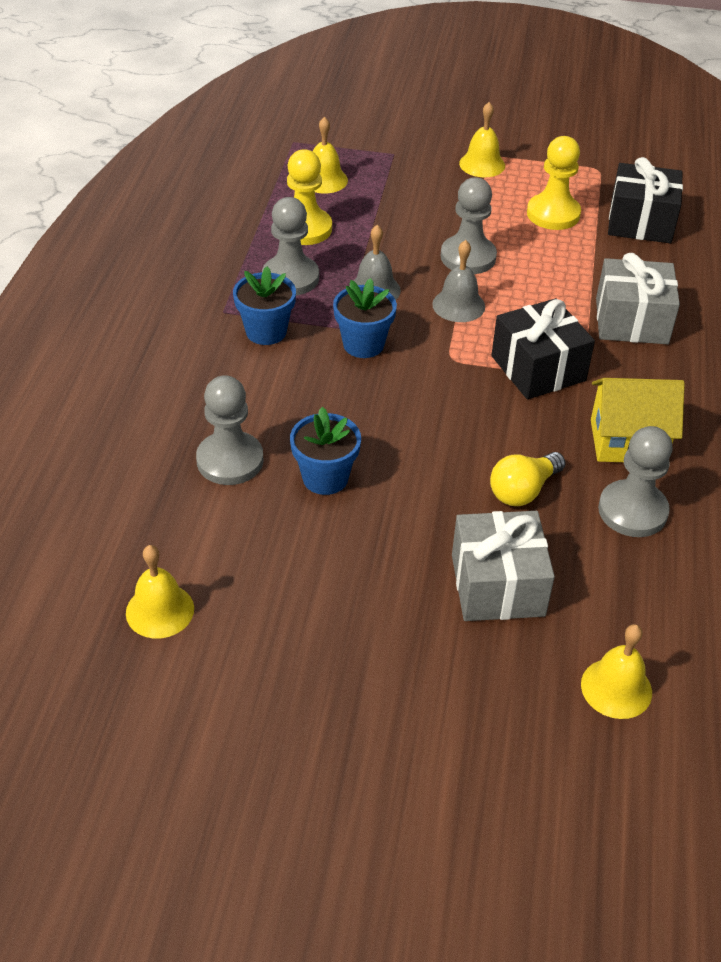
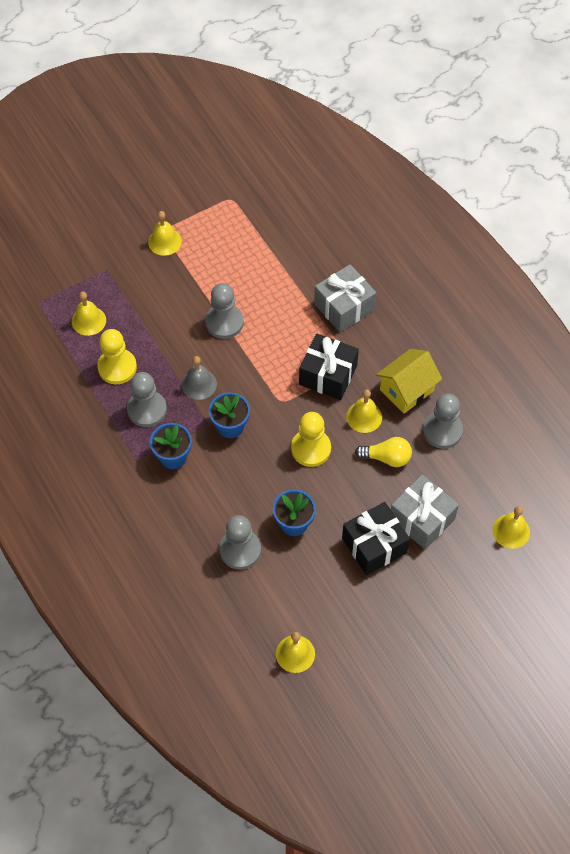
camera: 40 degrees left, 15 degrees up
(458, 305) = (251, 361): grey bell -> none
(523, 491) = (387, 457): yellow light bulb -> yellow light bulb turned 90 degrees counterclockwise
(539, 433) = (364, 417): none -> yellow bell
(553, 214) = (238, 255): yellow pawn -> yellow pawn (311, 449)
(640, 222) = (288, 227): black gift -> black gift (374, 545)

